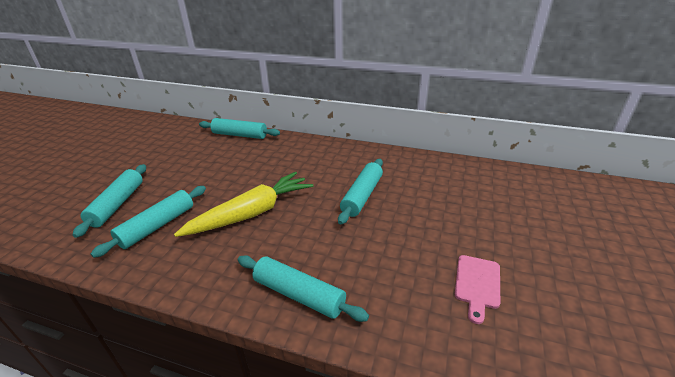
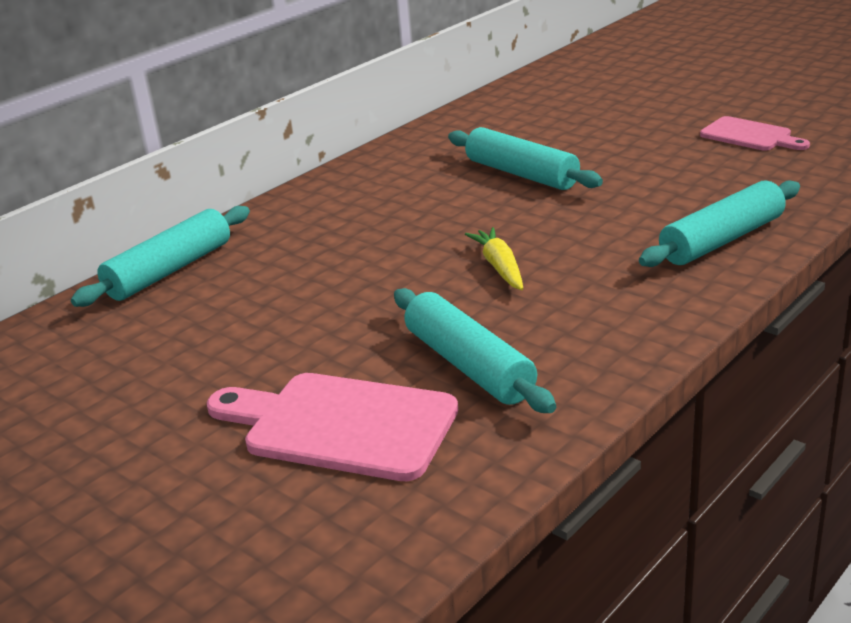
camera: 65 degrees left, 5 degrees down
(117, 204) = (341, 425): turquoise rolling pin -> pink cutting board
(251, 213) = (499, 267): yellow carrot -> yellow carrot, size x0.48

